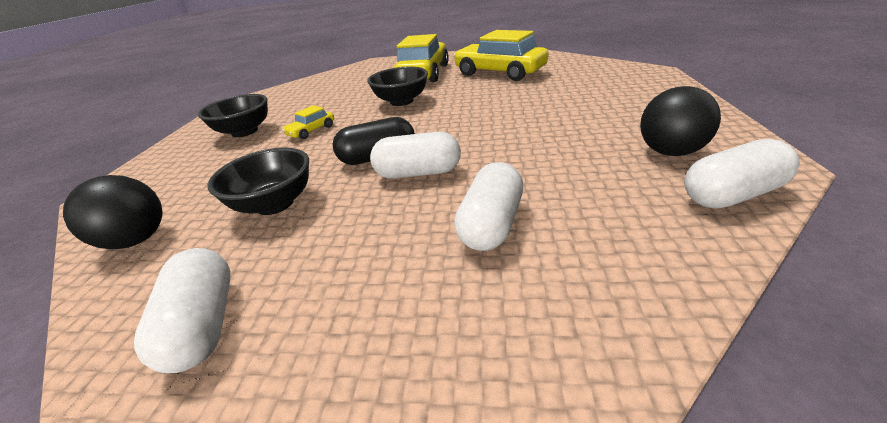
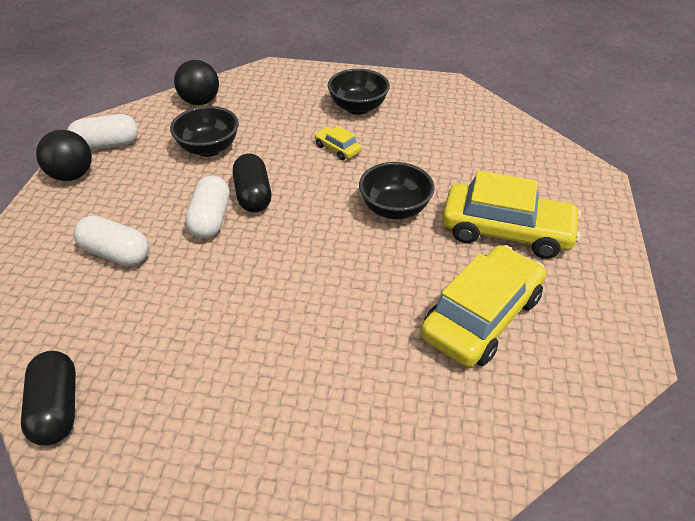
camera: 90 degrees right, 10 degrees up
(669, 152) = (144, 403): black ball -> black ball (72, 175)
(730, 195) = (57, 408): white capsule -> black capsule

